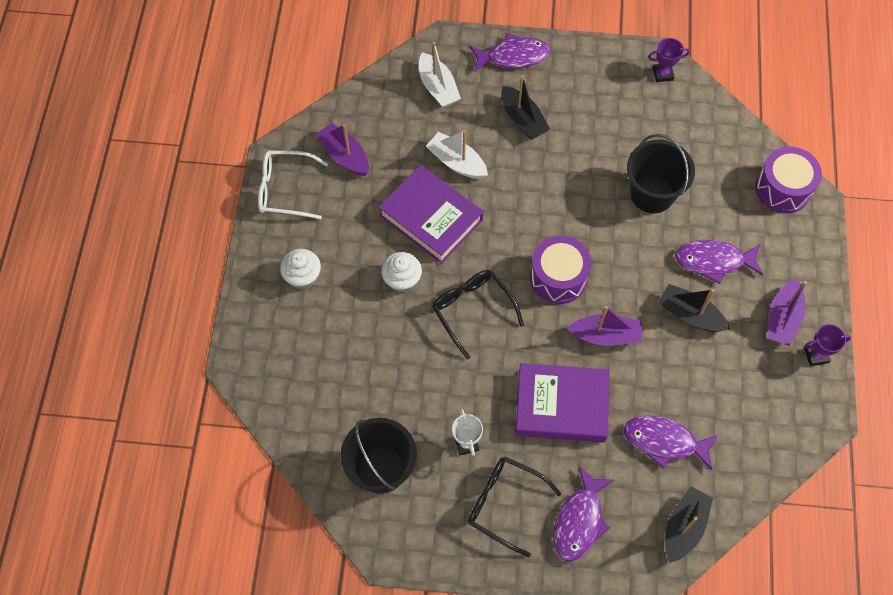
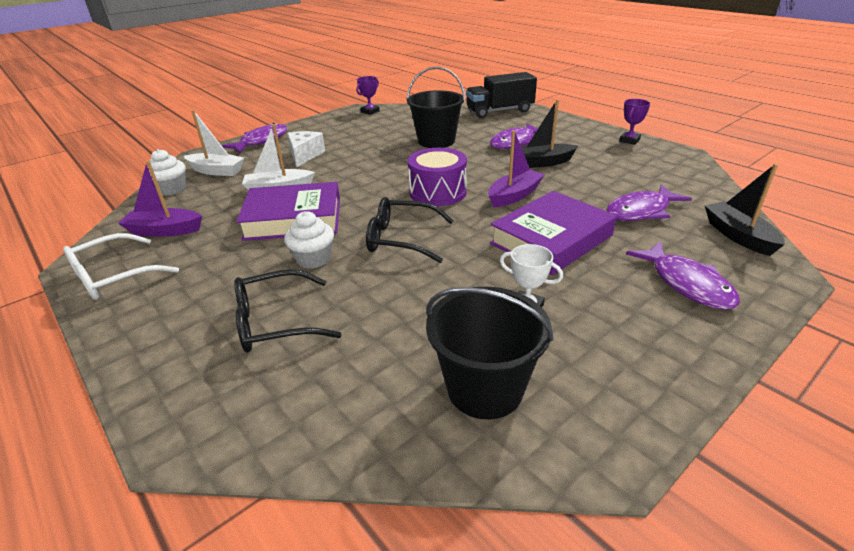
camera: 45 degrees left, 30 degrees down
(303, 277) = (199, 315): white cupcake -> white cupcake (172, 189)
(504, 504) = (624, 319): black glasses -> black glasses (275, 322)
(522, 119) = (304, 155): black boat -> white cheese
(782, 318) = (588, 140): purple boat -> none
(783, 188) = (499, 111): purple drum -> black truck

